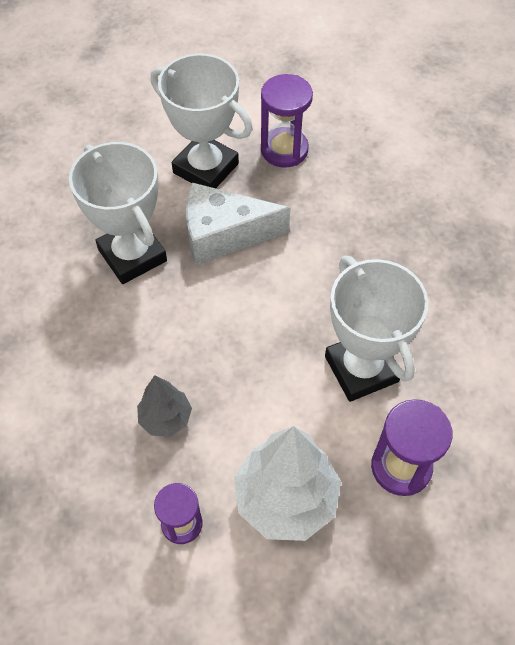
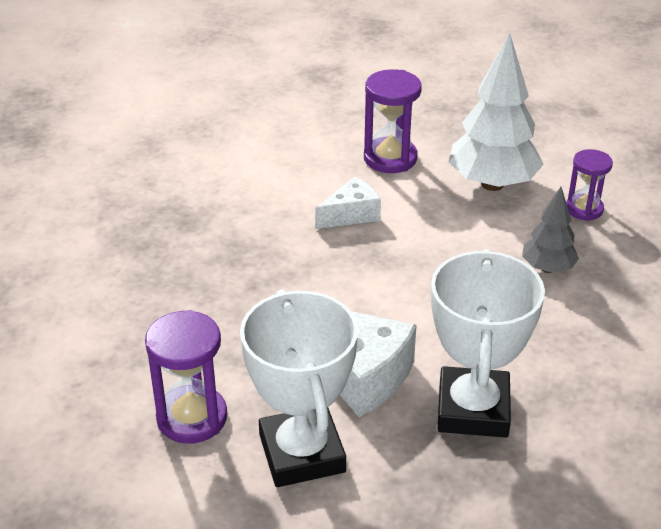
camera: 140 degrees left, 20 degrees down
(361, 369) = (351, 214): white trophy -> white cheese

